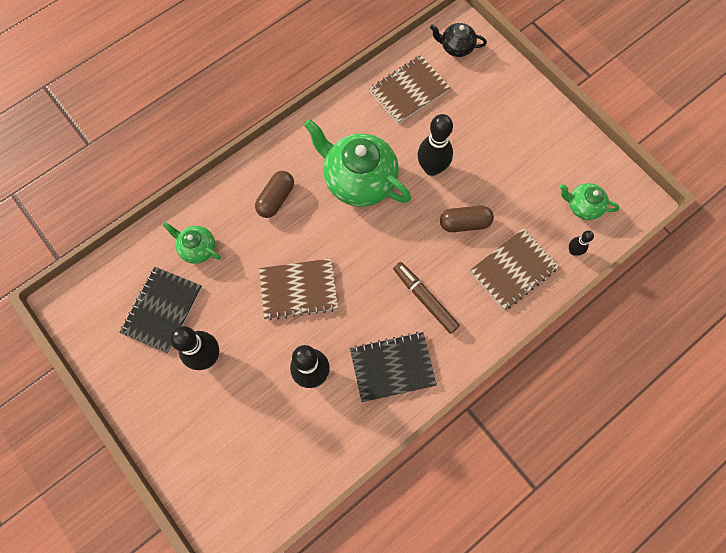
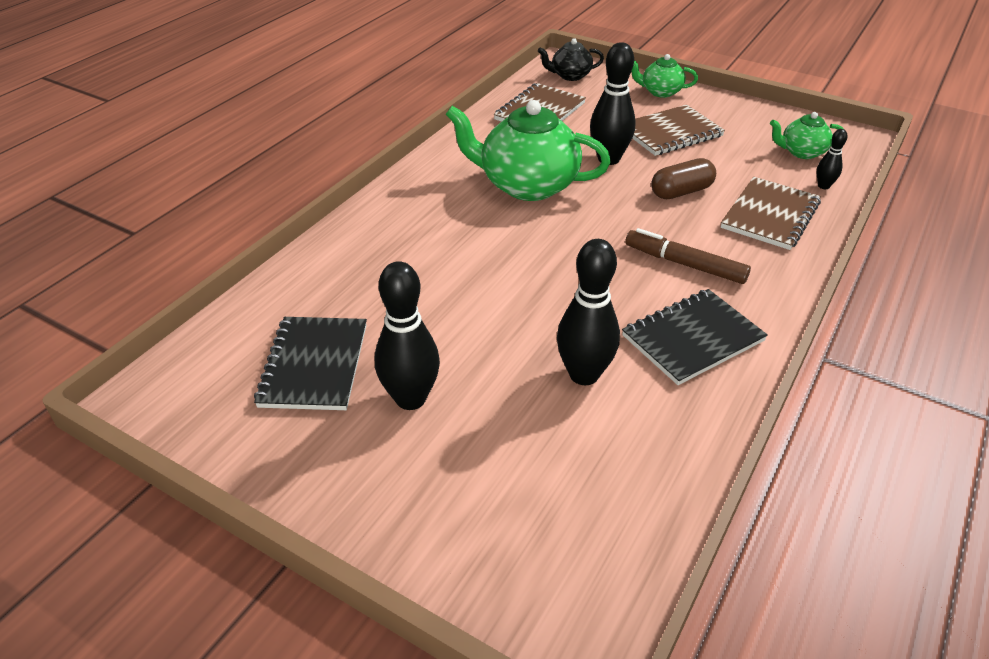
camera: 20 degrees left, 30 degrees down
(197, 248) = (340, 289): green teapot -> green teapot (660, 92)
(276, 199) = (429, 222): brown capsule -> none
(298, 289) = (510, 295): brown notebook -> brown notebook (670, 133)

